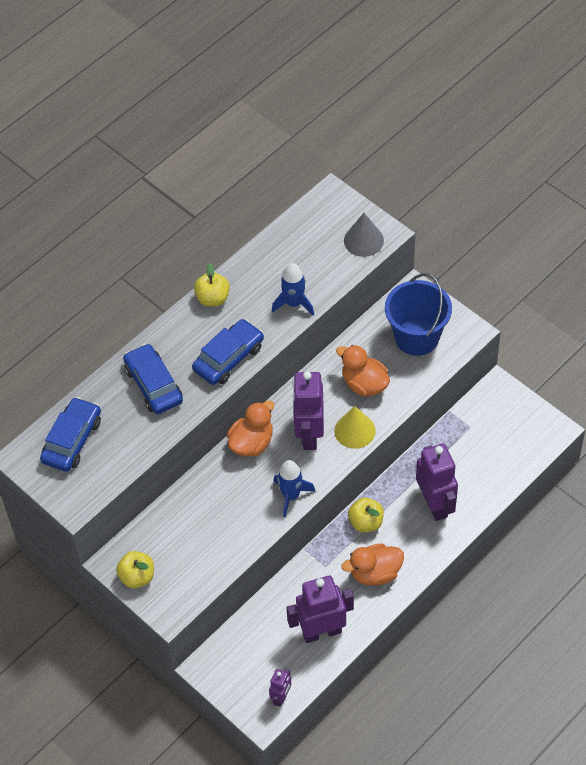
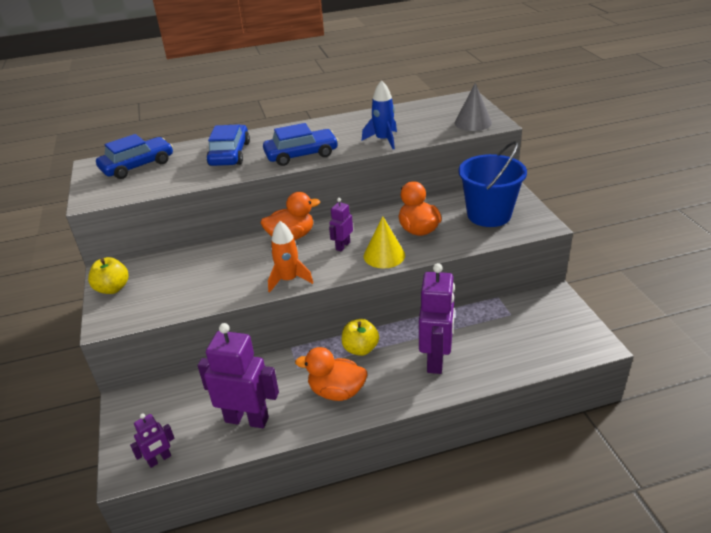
camera: 30 degrees right, 20 degrees down
(213, 298) = (324, 124): yellow apple -> none
(291, 496) = (289, 280): blue rocket -> orange rocket
(309, 434) = (342, 246): purple robot -> purple robot, size x0.51

